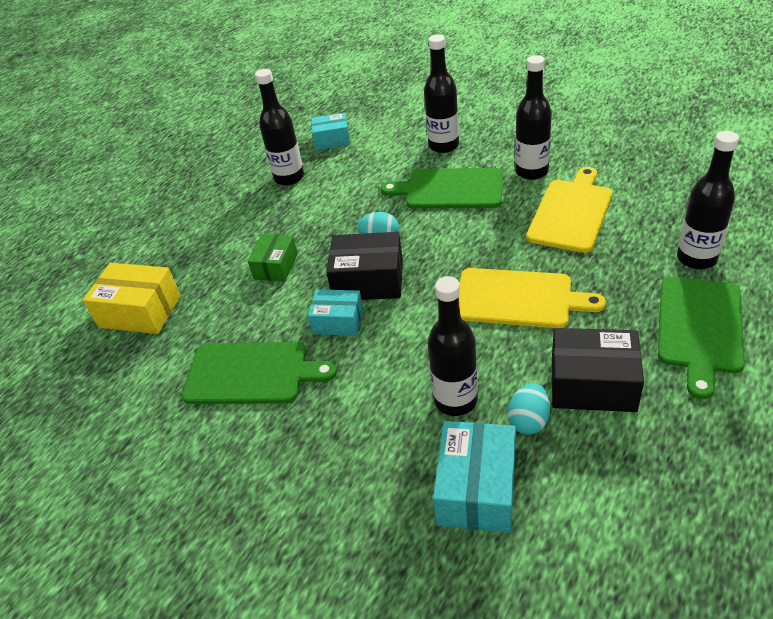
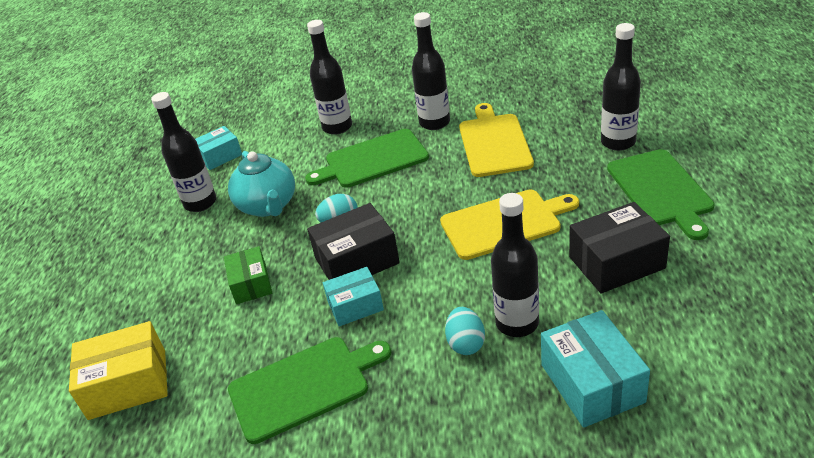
camera: 30 degrees left, 5 degrees down
(336, 200) = (268, 206): none -> turquoise teapot
(529, 420) = (590, 311): turquoise egg -> turquoise egg (466, 343)

